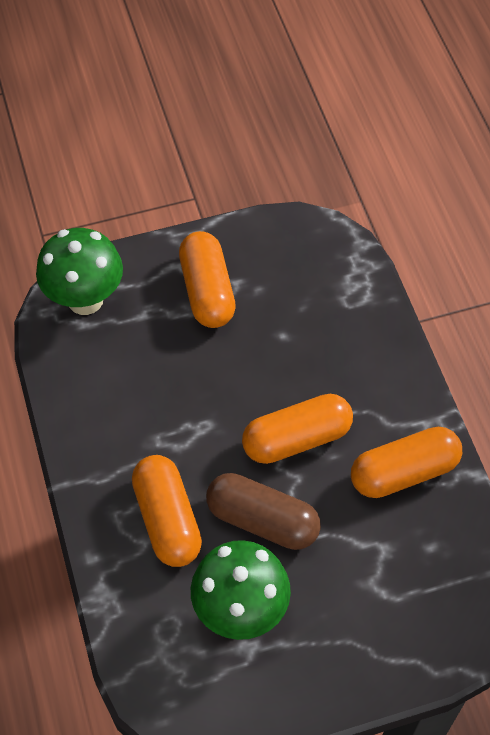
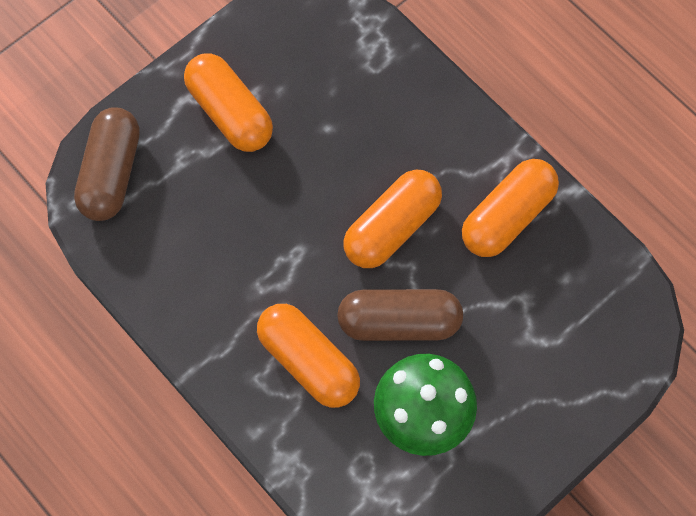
camera: 25 degrees left, 10 degrees up
(85, 299) = (111, 173): green mushroom -> brown capsule

